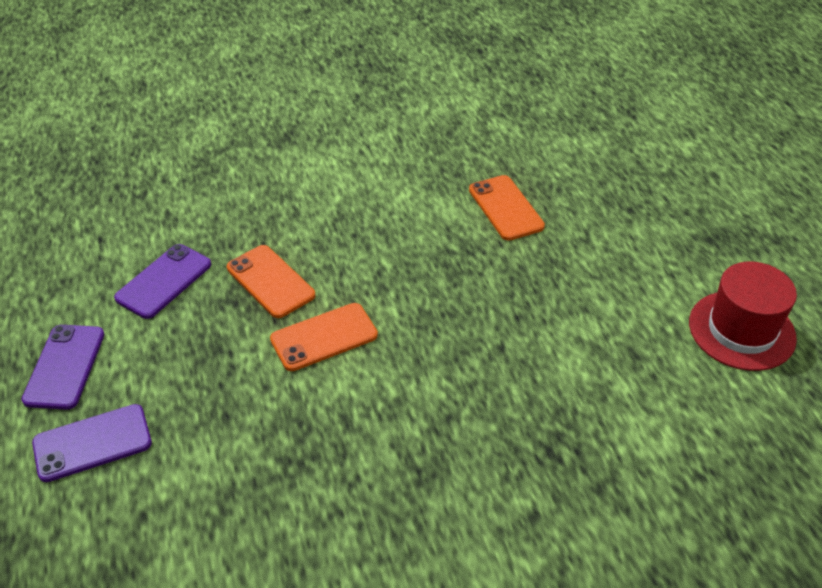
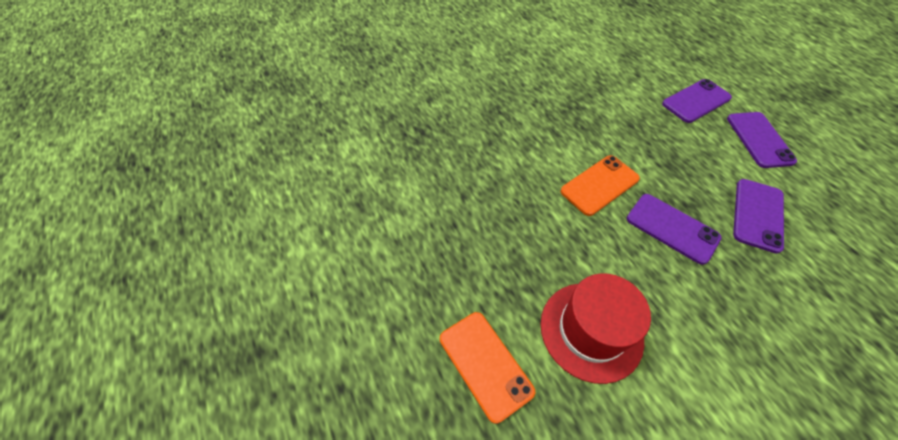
camera: 170 degrees right, 10 degrees up
(270, 281) = (672, 228): orange phone -> purple phone
(741, 330) = (265, 240): red hat -> red hat (591, 330)

